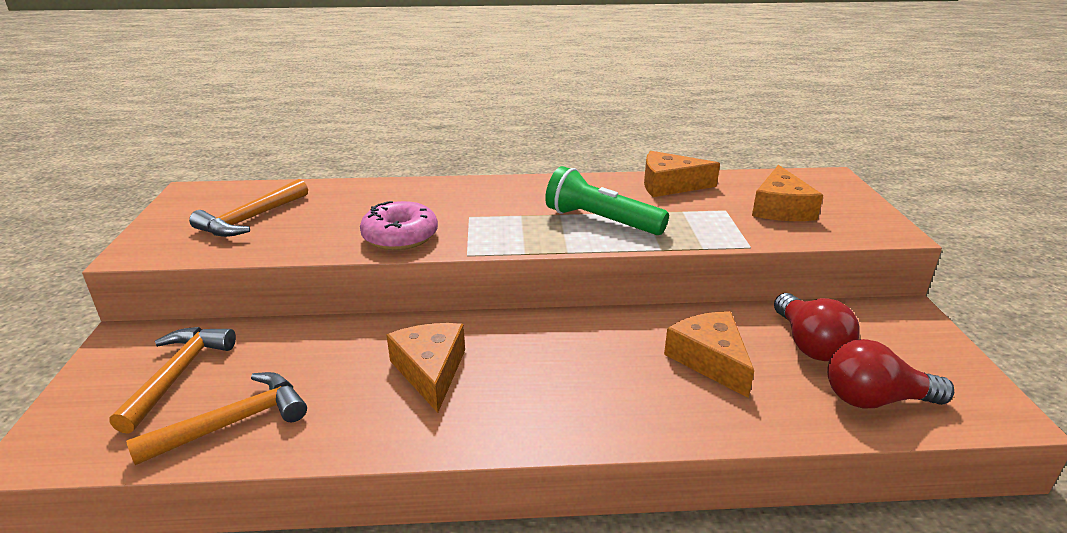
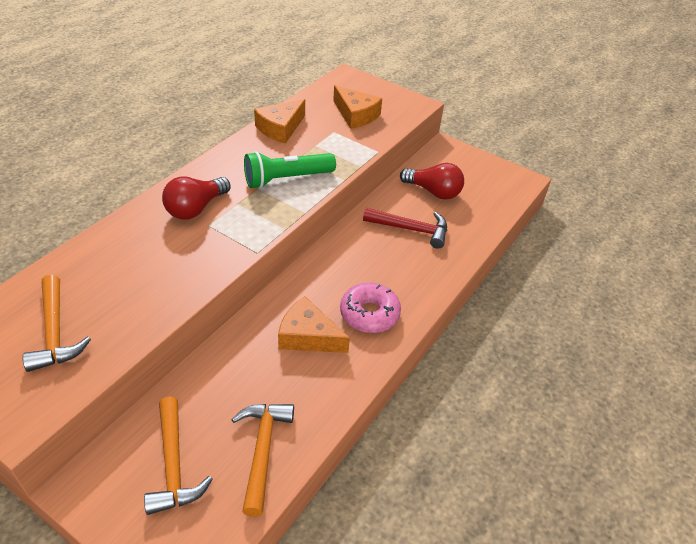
camera: 55 degrees left, 15 degrees up
(178, 375) = (173, 465): orange hammer -> orange hammer turned 150 degrees counterclockwise
(400, 236) = (194, 268): pink donut -> pink donut (369, 314)
(710, 360) = (411, 229): orange cheese -> red hammer
(875, 400) = (485, 204): red light bulb -> red light bulb (195, 208)

